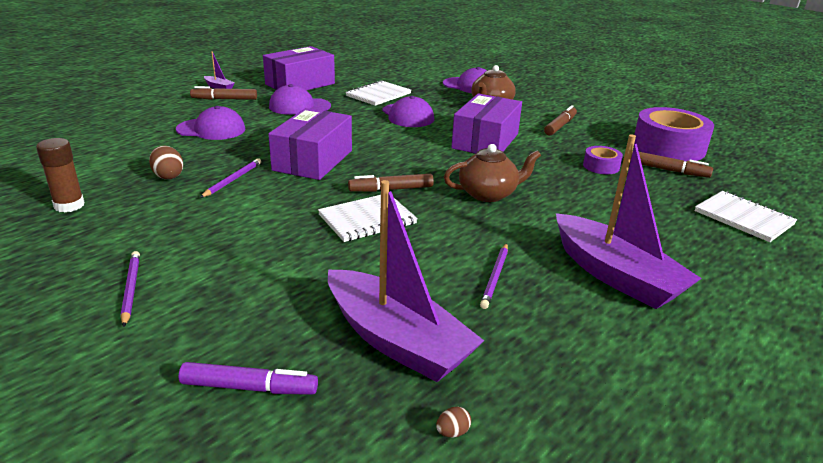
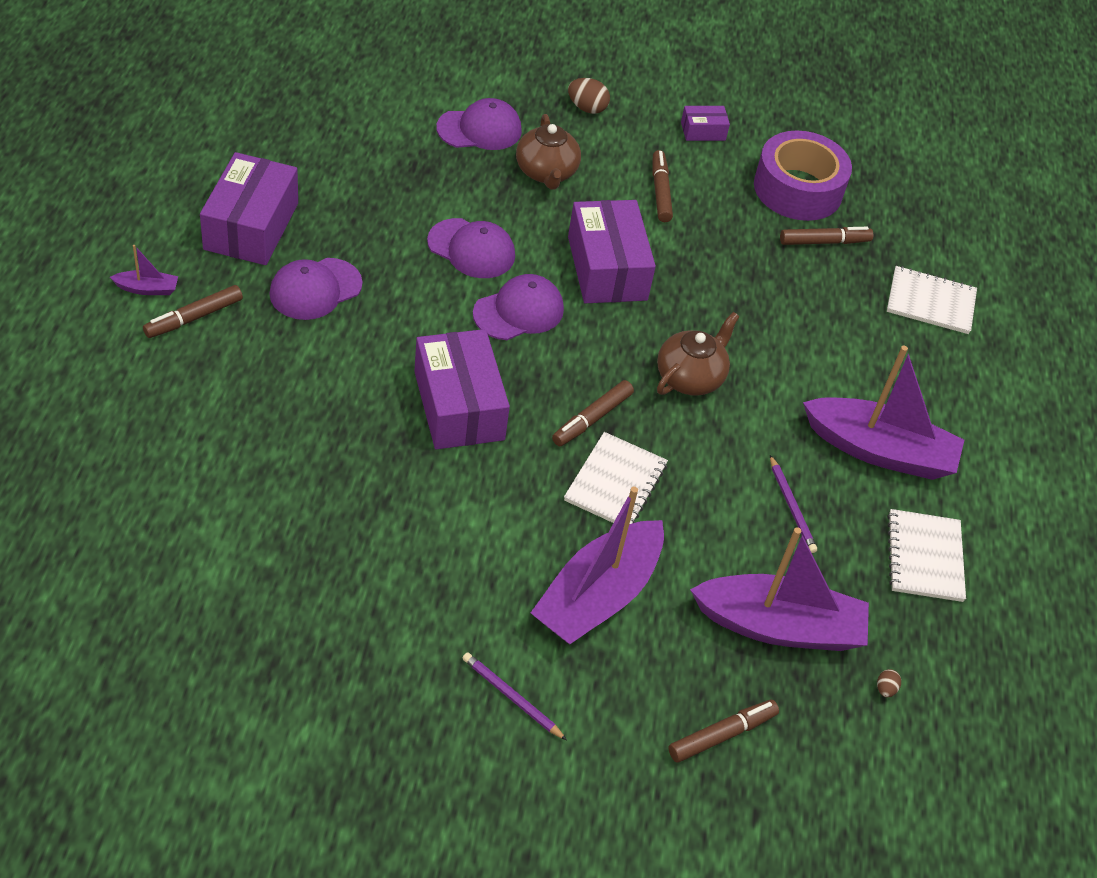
camera: 40 degrees left, 20 degrees up
(69, 205) = (293, 627): brown glue stick -> none
(168, 176) = (333, 520): brown egg -> brown egg (587, 108)
(211, 129) = (266, 400): purple cap -> purple cap (519, 311)
(232, 180) = (413, 489): purple pencil -> none
(249, 387) = (722, 735): purple marker -> brown marker
(273, 265) = (598, 596): none -> purple boat
(378, 95) = (386, 209): white notebook -> white notebook (925, 557)
(601, 166) = (758, 266): purple tape -> none
(617, 114) = (703, 131): none -> purple box

